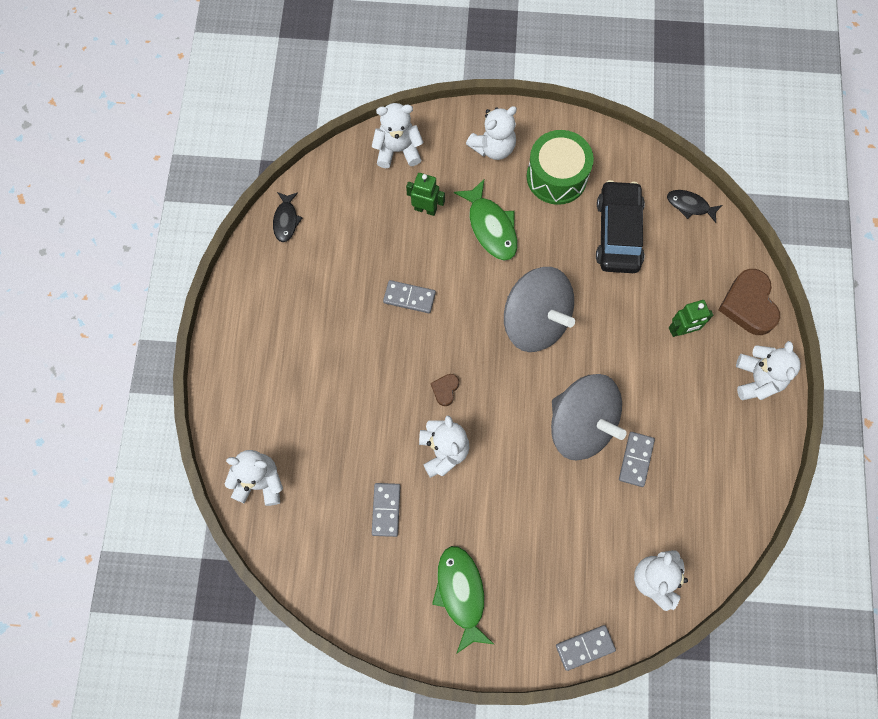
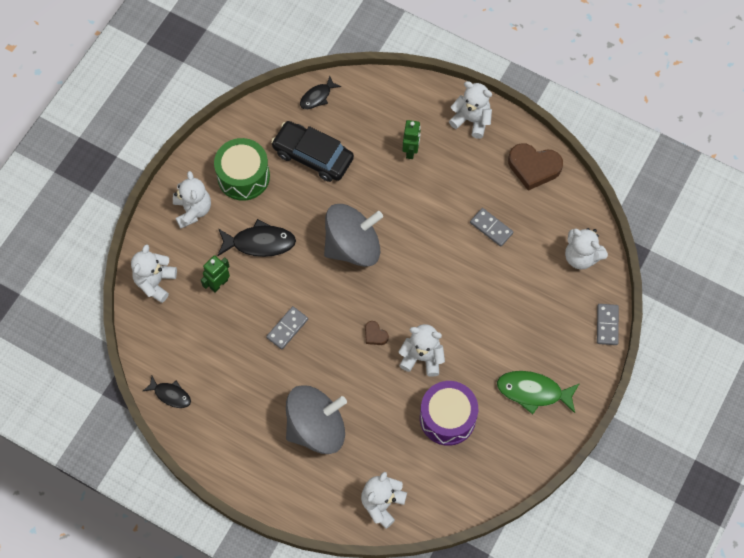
camera: 65 degrees left, 5 degrees down
(386, 510) = (447, 418): grey domino -> purple drum
(491, 227) = (260, 243): green fish -> black fish
(581, 425) = (448, 252): grey spinning top -> grey spinning top (316, 427)
(748, 305) = (414, 97): brown heart -> brown heart (533, 167)

